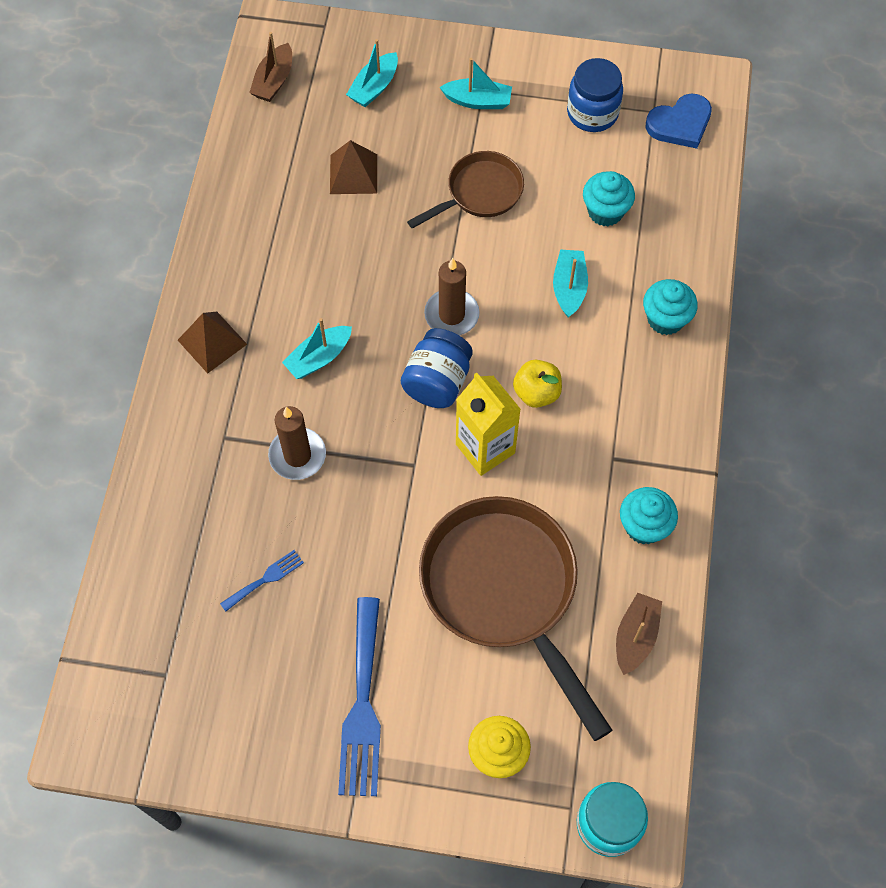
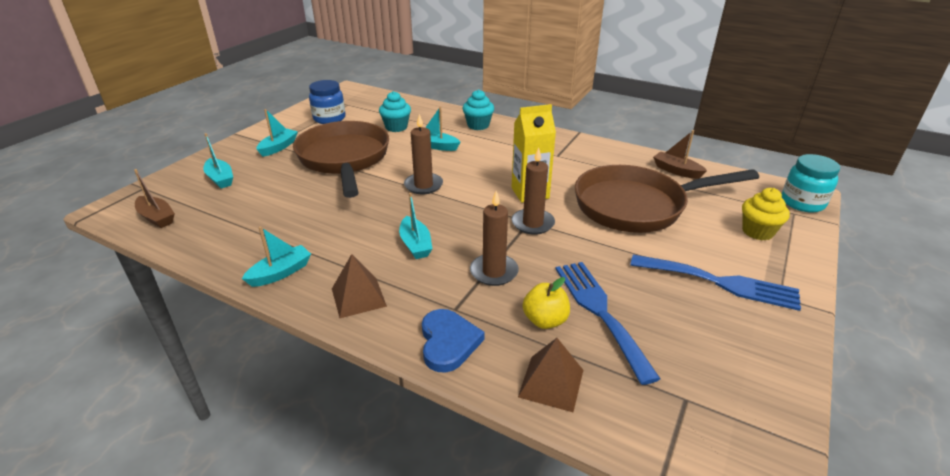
camera: 70 degrees left, 30 degrees down
(224, 253) = (280, 273): none -> turquoise boat
(265, 579) = (600, 312): blue fork -> blue fork, size x2.11
(353, 174) = (278, 200): brown pyramid -> brown pyramid (551, 383)
(411, 471) = (532, 223): none -> brown candle
(437, 382) = (470, 200): blue jar -> none
(479, 193) = (344, 159): brown pan -> brown pan, size x1.82
(536, 393) = (500, 169): yellow apple -> yellow apple (545, 320)
(644, 526) = (605, 155): turquoise cupcake -> none
(680, 124) = (363, 100): blue heart -> blue heart (448, 342)

